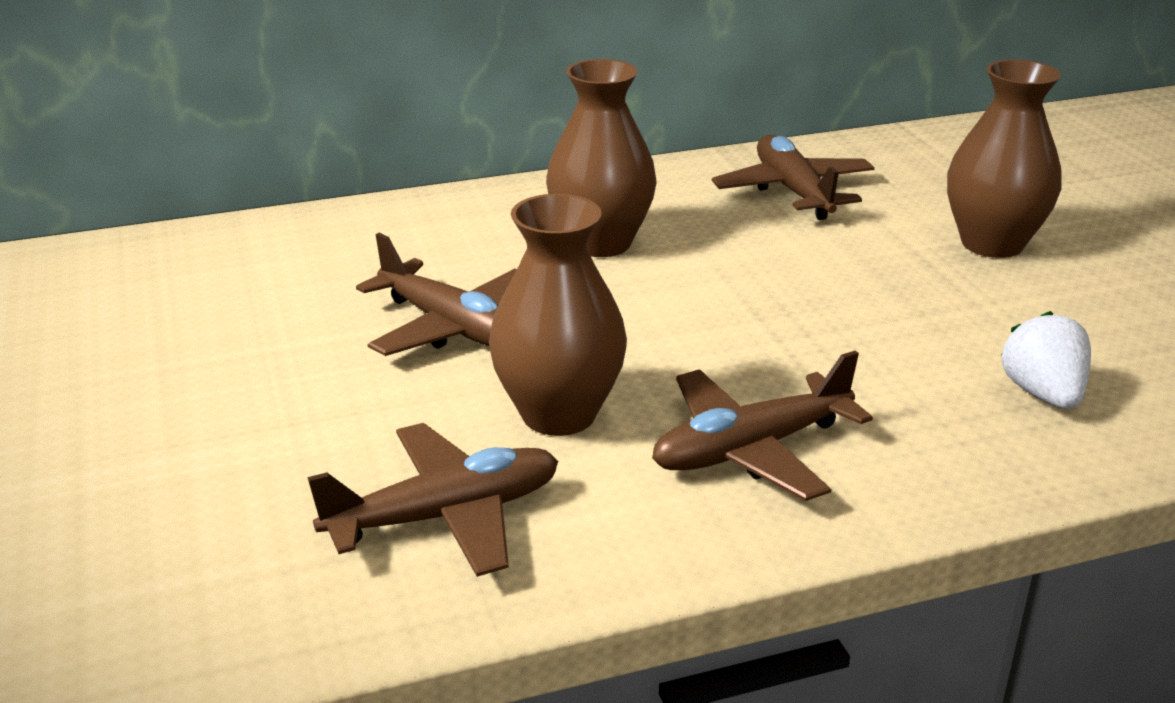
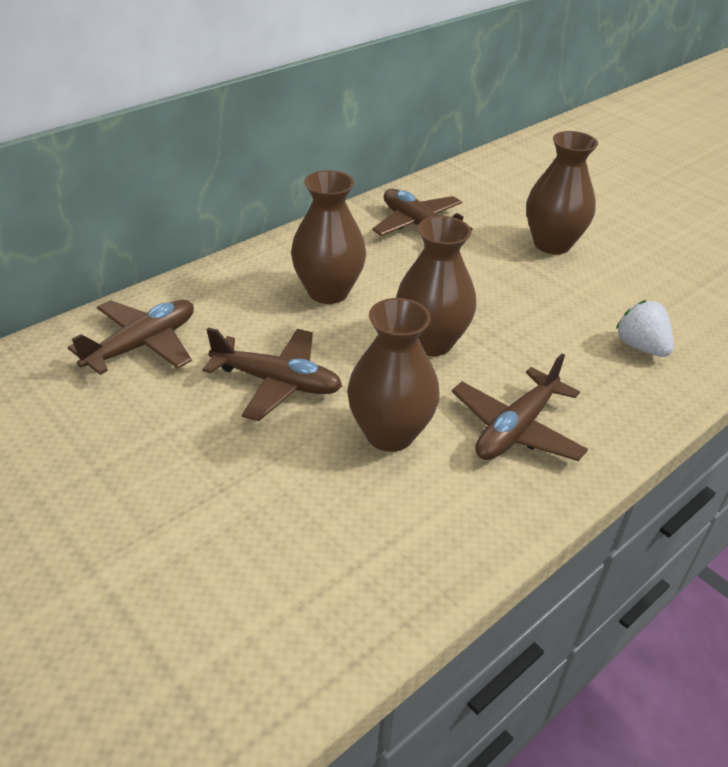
camera: 25 degrees left, 10 degrees up
(445, 516) = (372, 532): brown plane -> brown plane (142, 345)
(703, 325) = (431, 342): none -> brown vase

